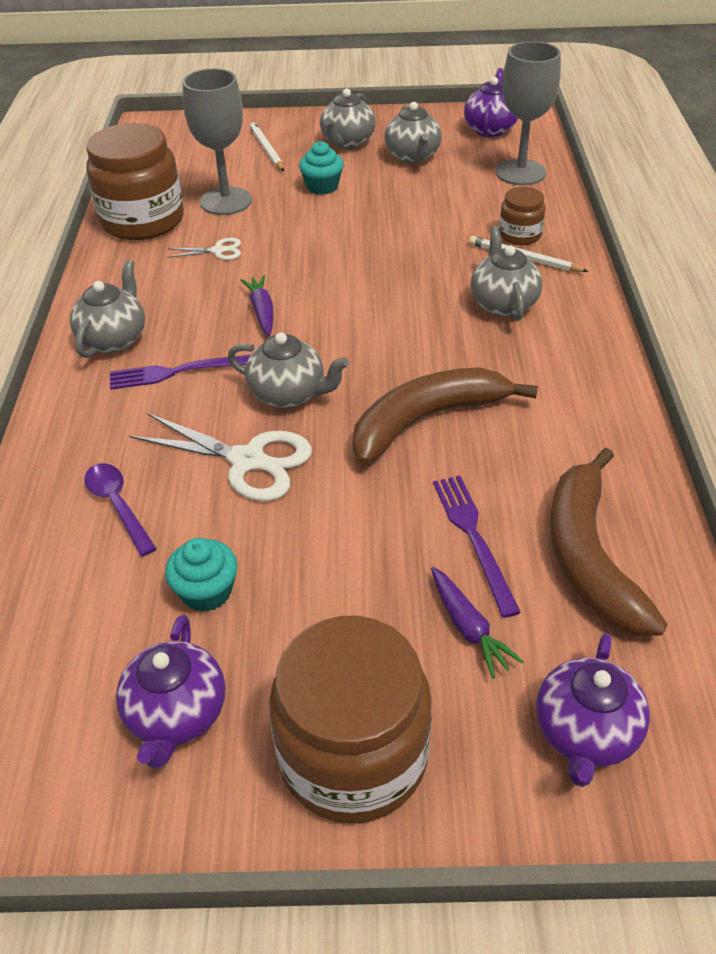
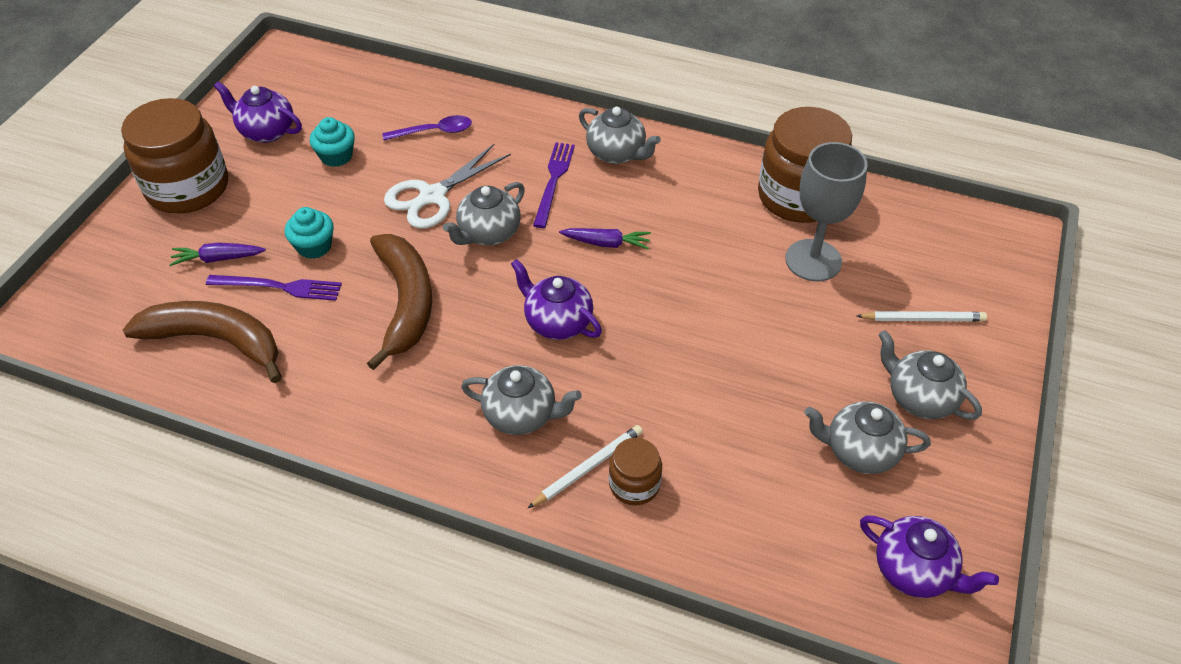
camera: 110 degrees right, 5 degrees up
(218, 251) = (719, 236): white scissors -> none
(322, 186) = (815, 344): turquoise cupcake -> turquoise cupcake (314, 246)
(520, 172) = (777, 551): grey goblet -> none
(585, 733) = (114, 282): purple teapot -> purple teapot (557, 322)

